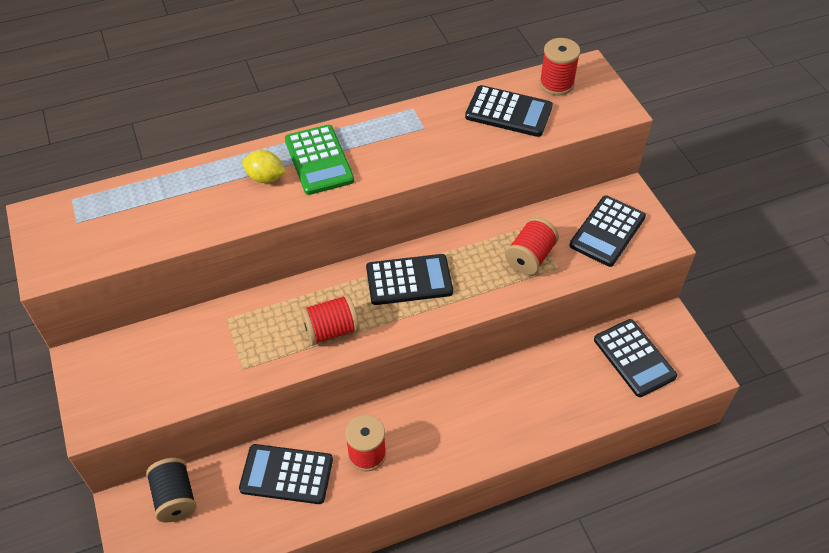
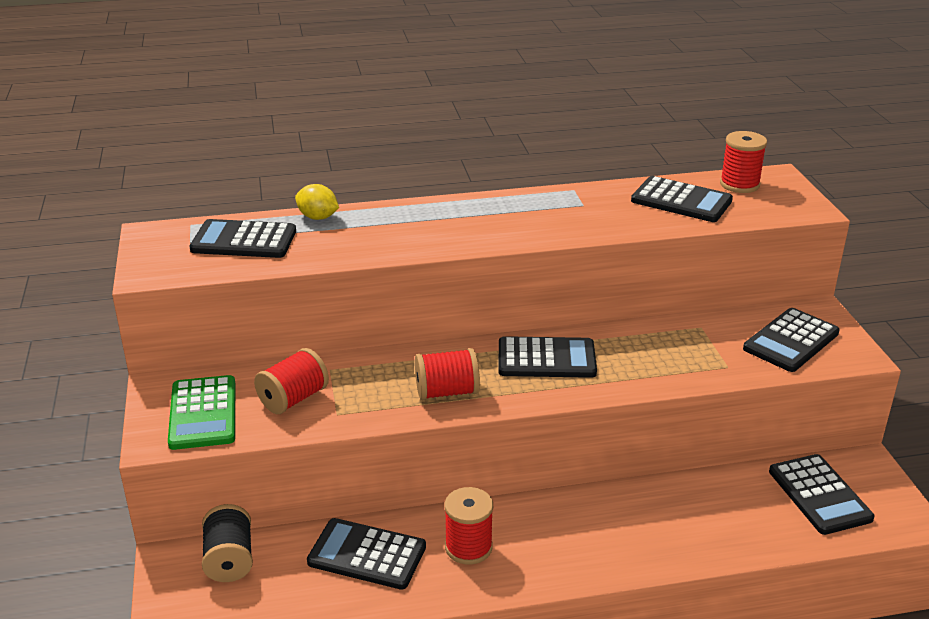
camera: 10 degrees right, 20 degrees down
(126, 214) = (244, 240): none -> black calculator
(265, 177) = (400, 227): yellow lemon -> yellow lemon (318, 217)
(319, 160) = (461, 219): green calculator -> green calculator (203, 413)
(530, 257) = (693, 354): red spool -> red spool (293, 399)

